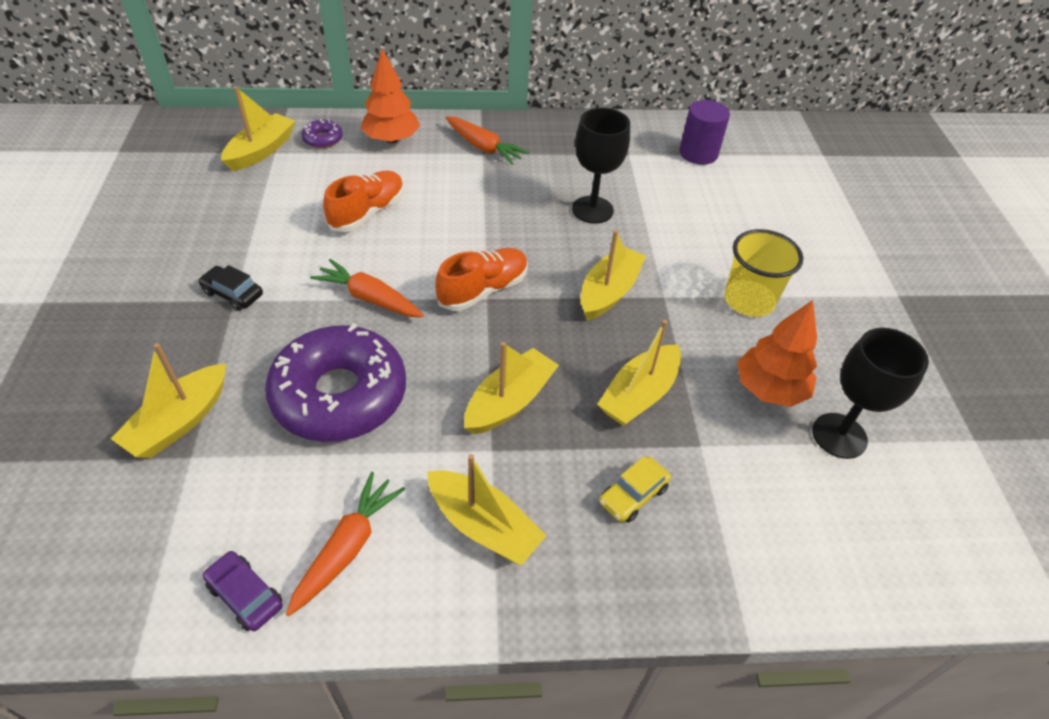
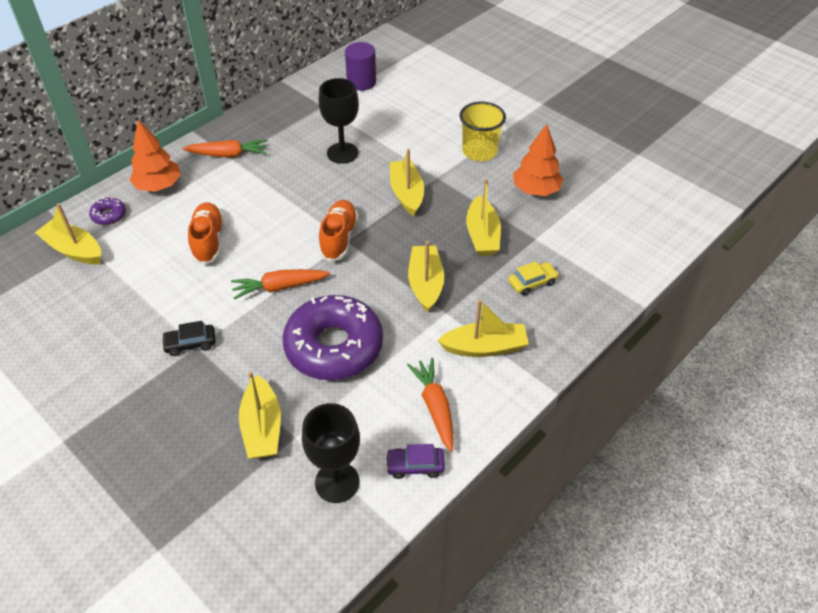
camera: 40 degrees left, 0 degrees up
(261, 151) = (74, 250): yellow boat -> yellow boat turned 45 degrees counterclockwise
(633, 495) = (532, 282): yellow car -> yellow car turned 120 degrees counterclockwise
(839, 435) = (586, 191): black goblet -> black goblet (337, 482)

